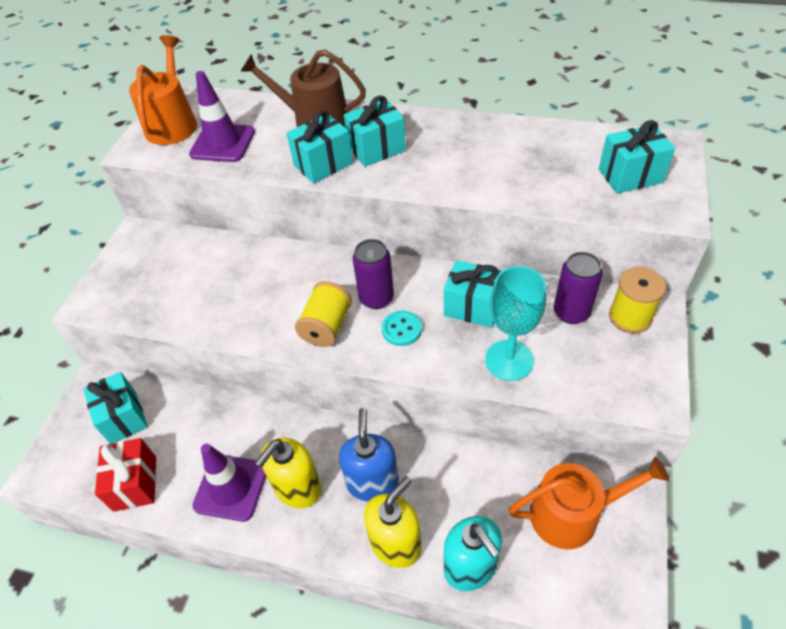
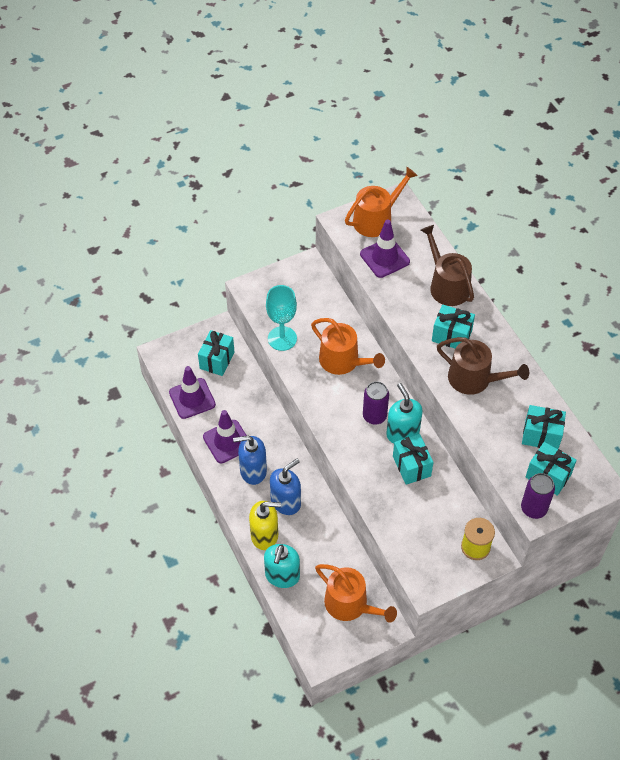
camera: 45 degrees right, 5 degrees up
(135, 483) = (192, 398): red gift -> purple traffic cone
(280, 281) = (343, 361): none -> orange watering can
(297, 488) = (253, 471): yellow soap dispenser -> blue soap dispenser
(323, 164) = (414, 320): turquoise gift -> turquoise gift (541, 435)
(326, 326) = (335, 407): yellow spool -> none
(401, 329) = (365, 443): turquoise button -> none
(423, 288) = (402, 433): none -> turquoise soap dispenser
(449, 162) = (474, 379): none -> brown watering can
(509, 360) = (391, 506): turquoise goblet -> turquoise goblet (282, 338)
(571, 312) = (452, 516): purple can -> purple can (533, 508)

